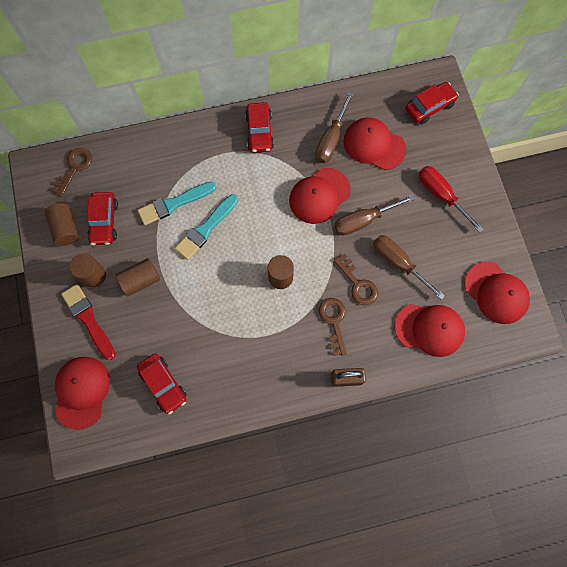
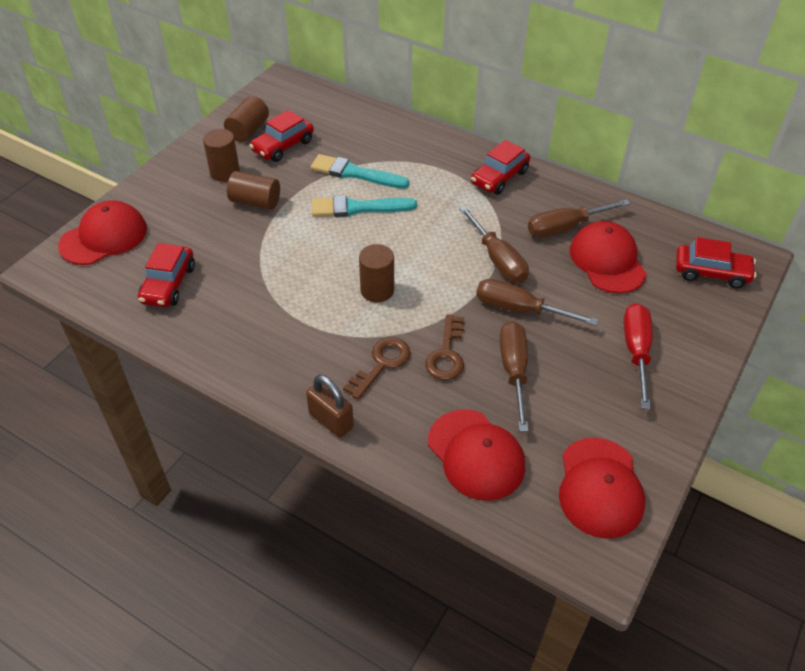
camera: 45 degrees right, 25 degrees down
(74, 168) = (308, 100): brown key -> none
(88, 319) = (179, 196): red brush -> none
(319, 196) = (497, 259): red cap -> brown screwdriver

